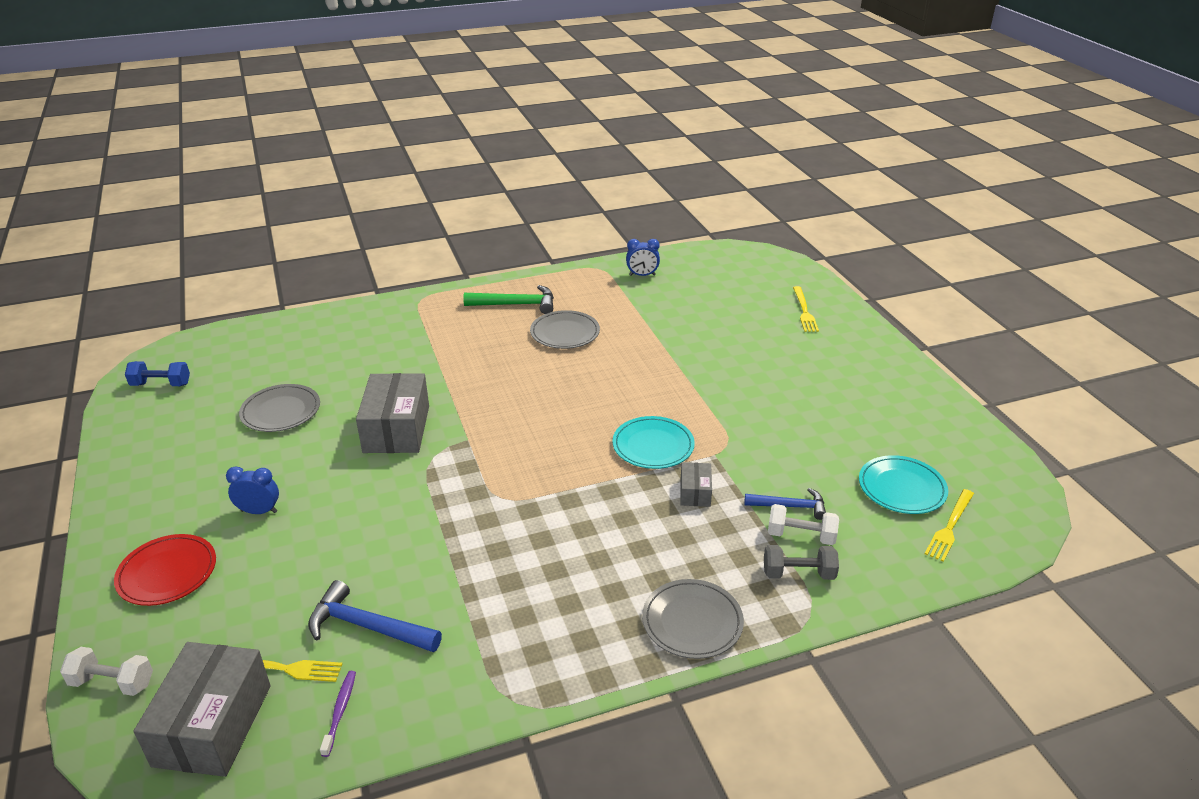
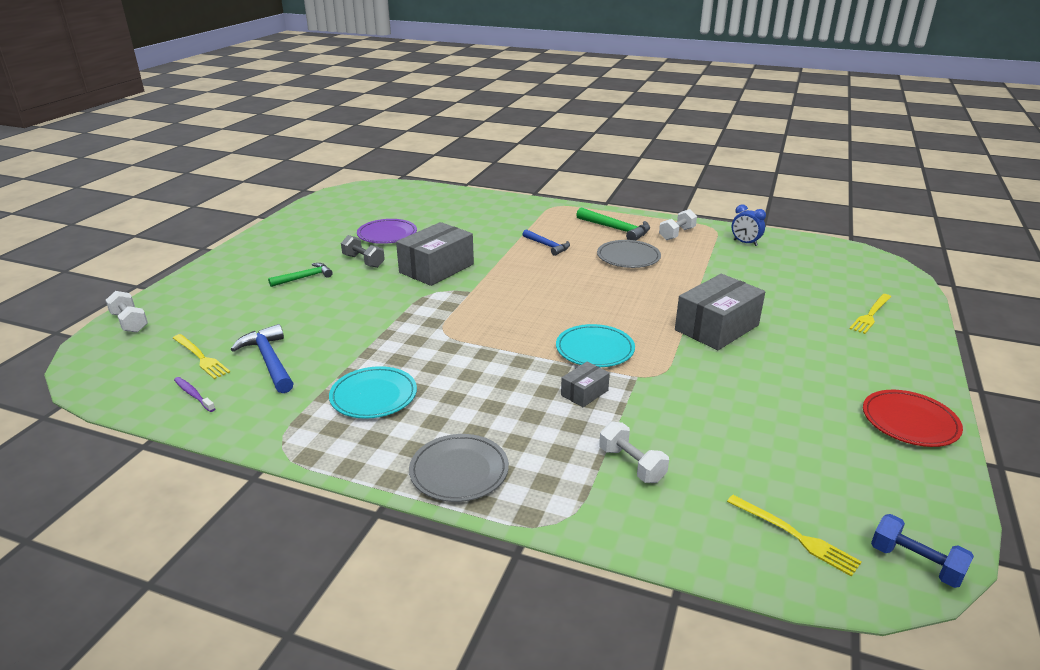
camera: 40 degrees right, 5 degrees down
(161, 384) = (348, 200): blue dumbbell -> blue dumbbell (915, 563)
(167, 573) = (222, 286): red plate -> red plate (909, 422)
(213, 725) = (135, 365): grey box -> grey box (716, 327)
(259, 511) = (304, 277): blue clock -> green hammer
(281, 411) = (387, 234): grey plate -> purple plate
(340, 711) = (193, 395): purple toothbrush -> purple toothbrush turned 90 degrees counterclockwise
(576, 288) = (677, 234): none -> white dumbbell
(790, 506) = (652, 440): blue hammer -> blue hammer (547, 246)
(798, 573) = (590, 488): grey dumbbell -> grey dumbbell (363, 261)
(901, 488) = (785, 481): turquoise plate -> turquoise plate (373, 396)
(950, 527) = (795, 536): yellow fork -> yellow fork turned 120 degrees counterclockwise

